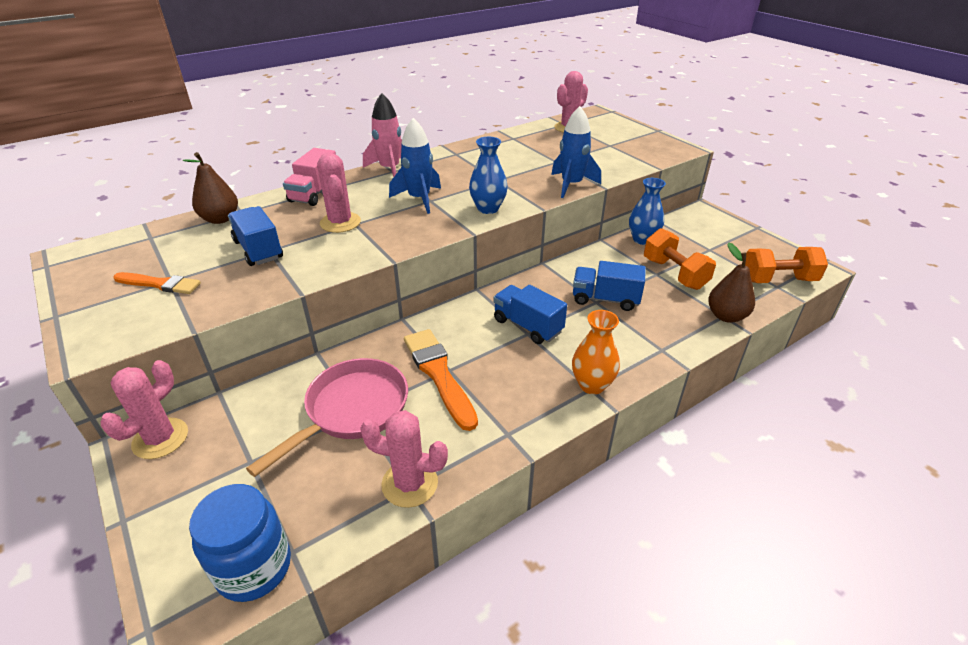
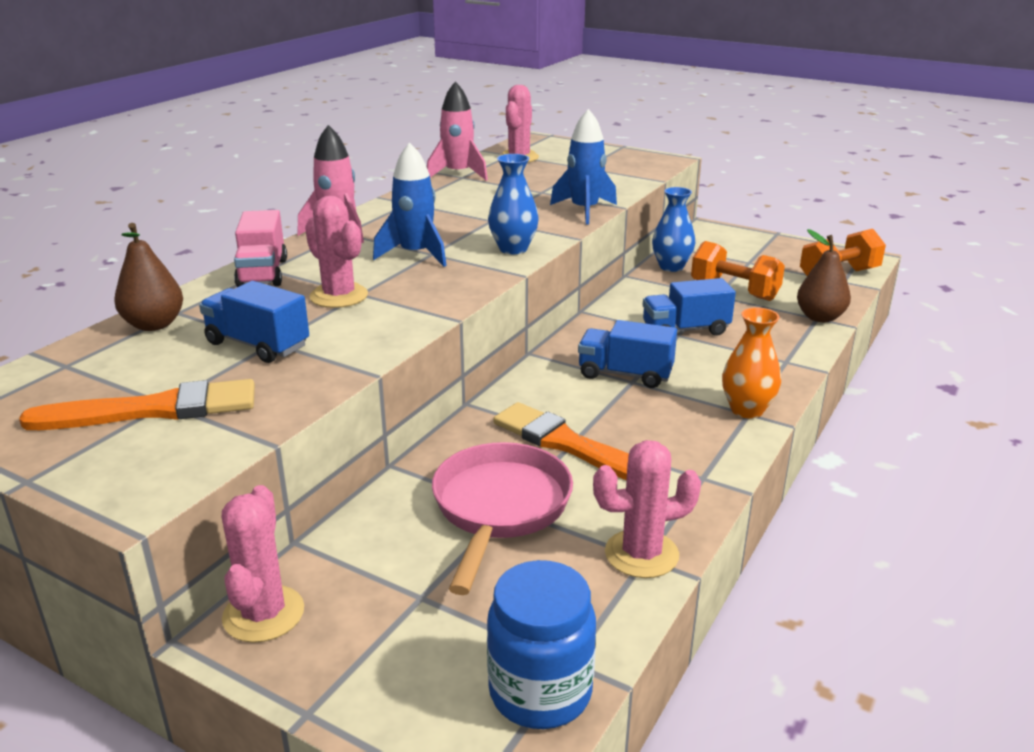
camera: 25 degrees left, 10 degrees down
(160, 284) = (154, 410): orange brush -> orange brush, size x1.58
(512, 135) = (458, 174): none -> pink rocket

